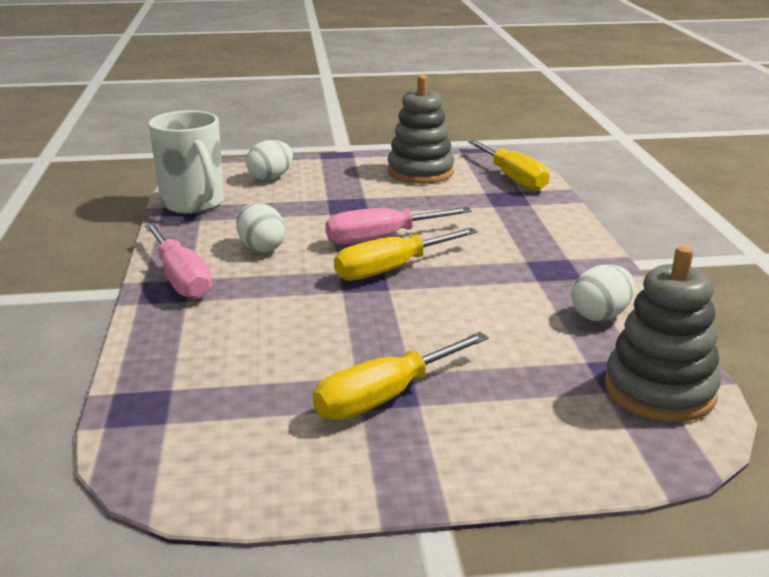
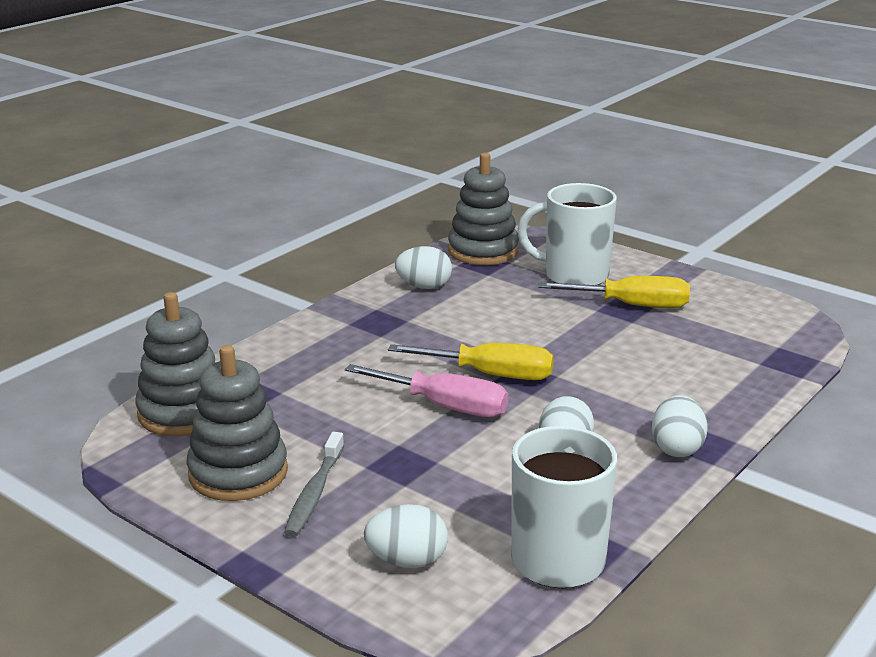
camera: 135 degrees left, 0 degrees up
(181, 279) = (676, 448): pink screwdriver -> white egg
(366, 180) = (315, 492): none -> grey toothbrush
(508, 407) = (573, 276): none -> white mug
(513, 178) = (184, 412): yellow screwdriver -> grey stacking toy

